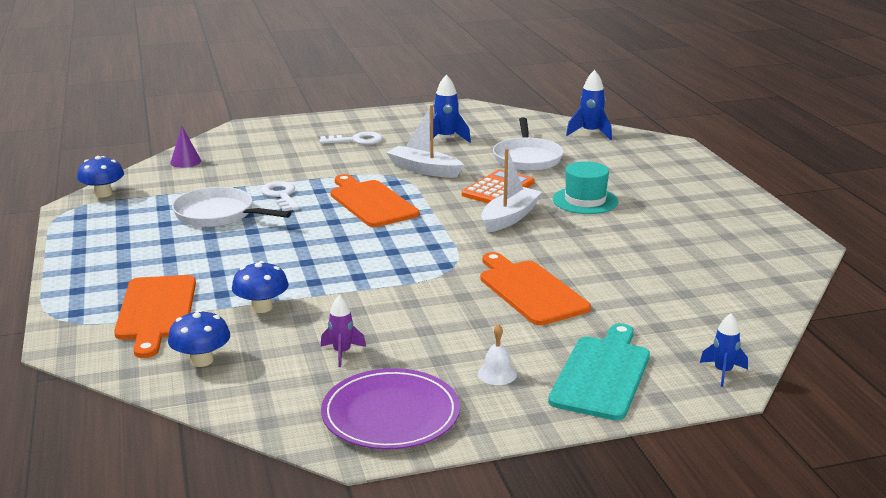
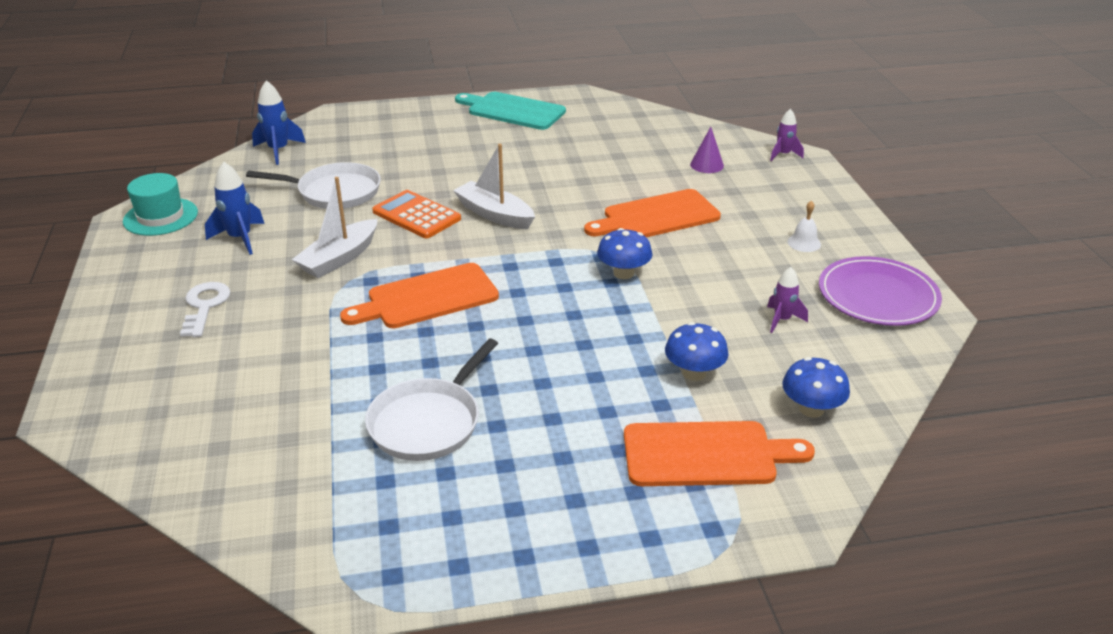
camera: 85 degrees left, 10 degrees up
(103, 194) = (304, 560): blue mushroom -> blue mushroom (623, 273)
(185, 162) = (201, 473): purple cone -> purple cone (707, 165)
(281, 195) = (380, 368): white key -> none
(585, 201) = (464, 172): turquoise hat -> turquoise hat (160, 217)
(602, 374) = (795, 199): turquoise cutting board -> turquoise cutting board (513, 111)
(723, 372) = (783, 155): blue rocket -> purple rocket

